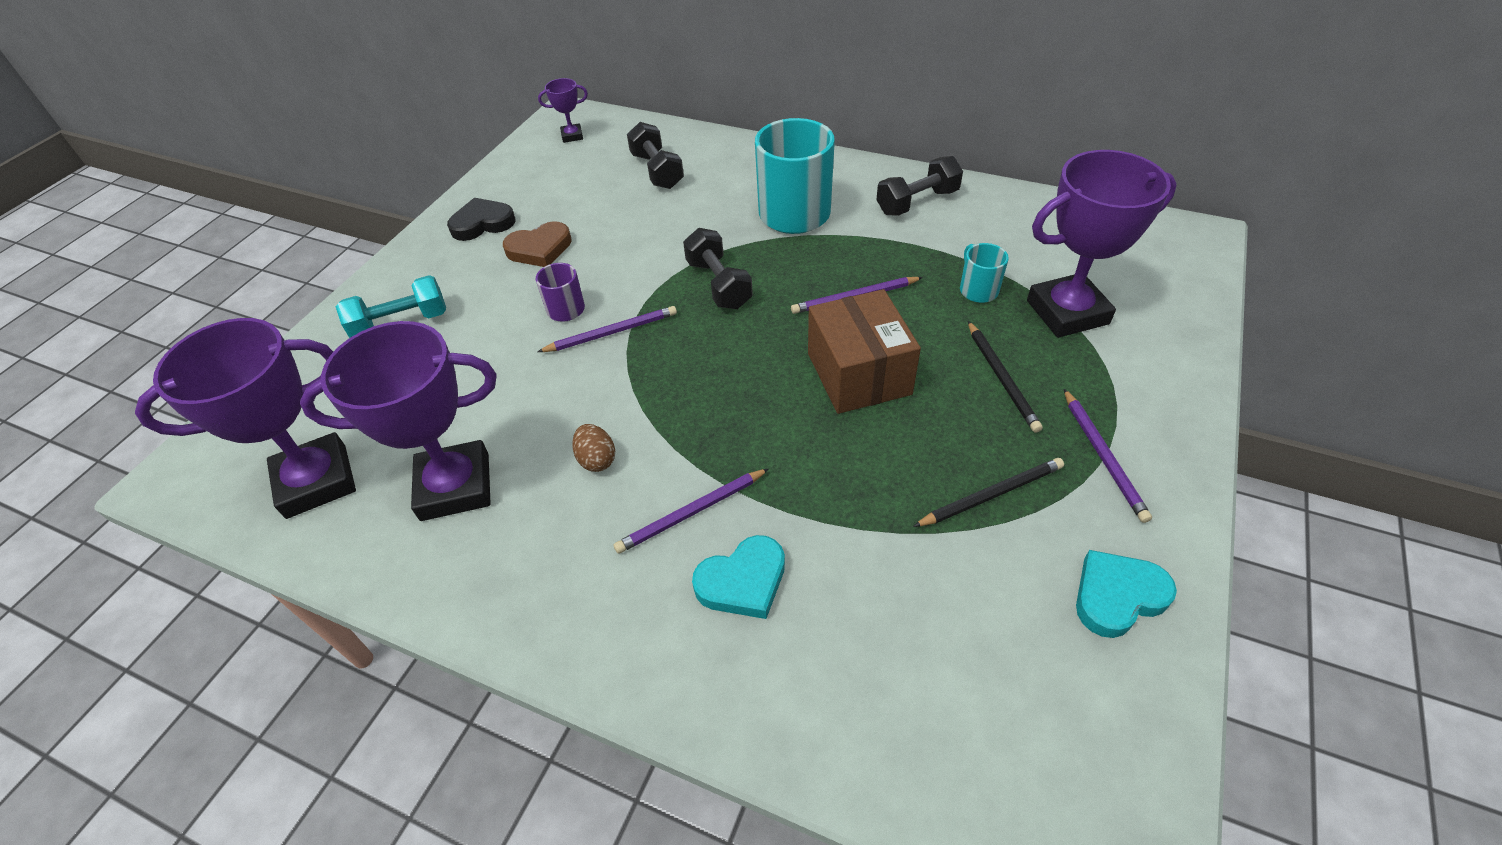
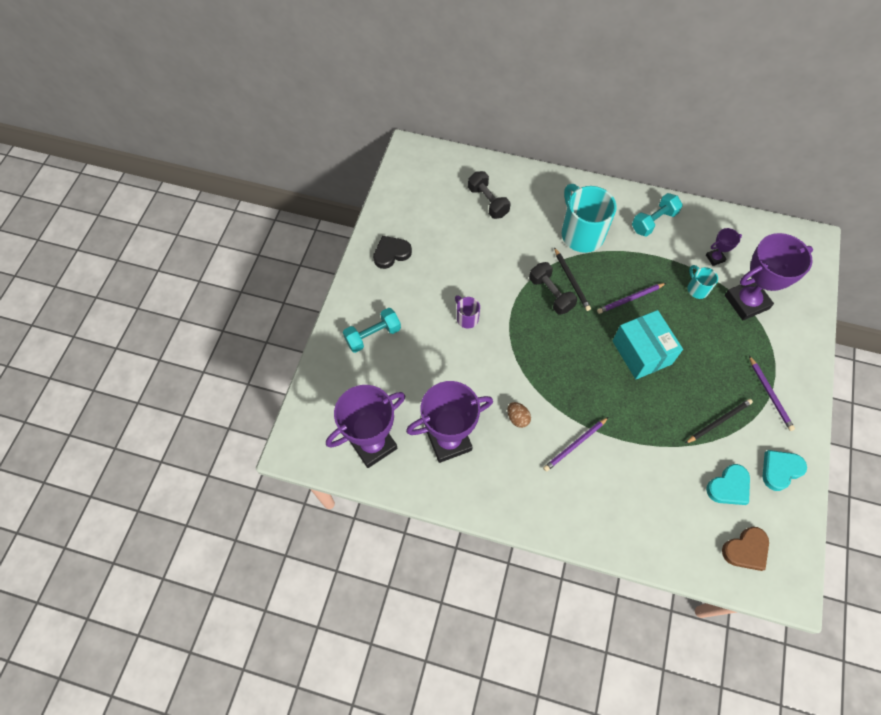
camera: 10 degrees left, 15 degrees up
(540, 249) = (435, 273): brown heart -> brown heart (746, 550)
(572, 136) = (421, 171): purple trophy -> purple trophy (715, 258)
(612, 332) = (499, 334): purple pencil -> none
(743, 581) = (609, 479): turquoise heart -> turquoise heart (729, 487)
(858, 373) = (641, 352): brown box -> turquoise box
(917, 202) = (653, 221): black dumbbell -> turquoise dumbbell
(1002, 378) = (716, 349): black pencil -> black pencil (571, 280)

